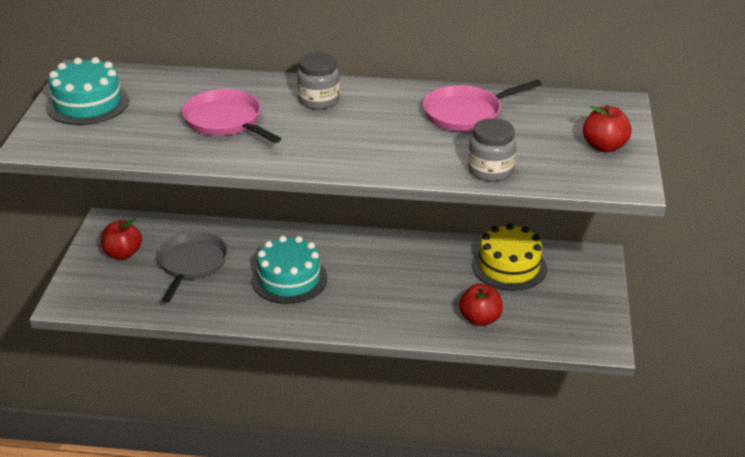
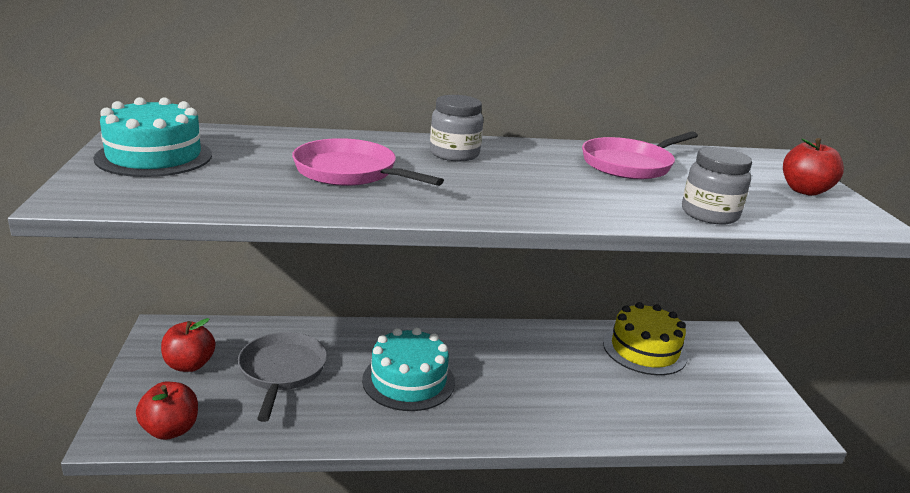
camera: 15 degrees left, 10 degrees down
(480, 319) = (649, 410): red apple -> red apple (170, 430)

